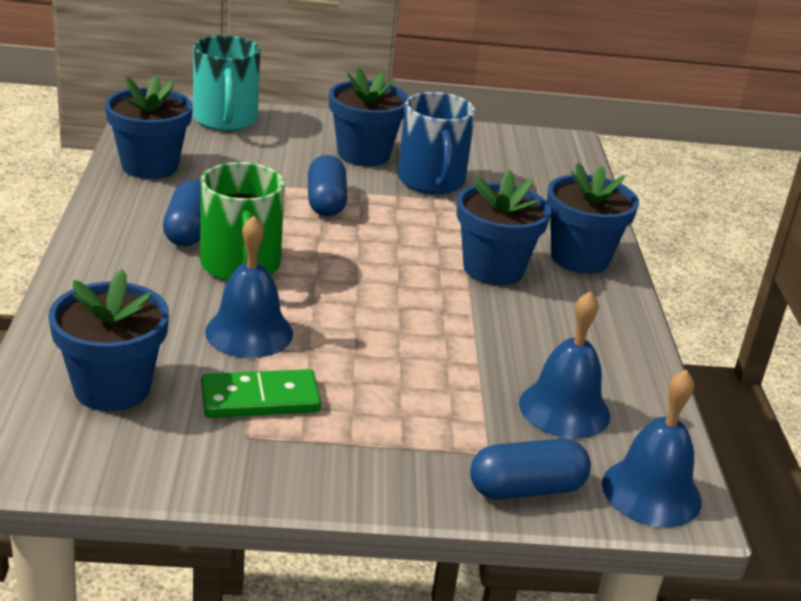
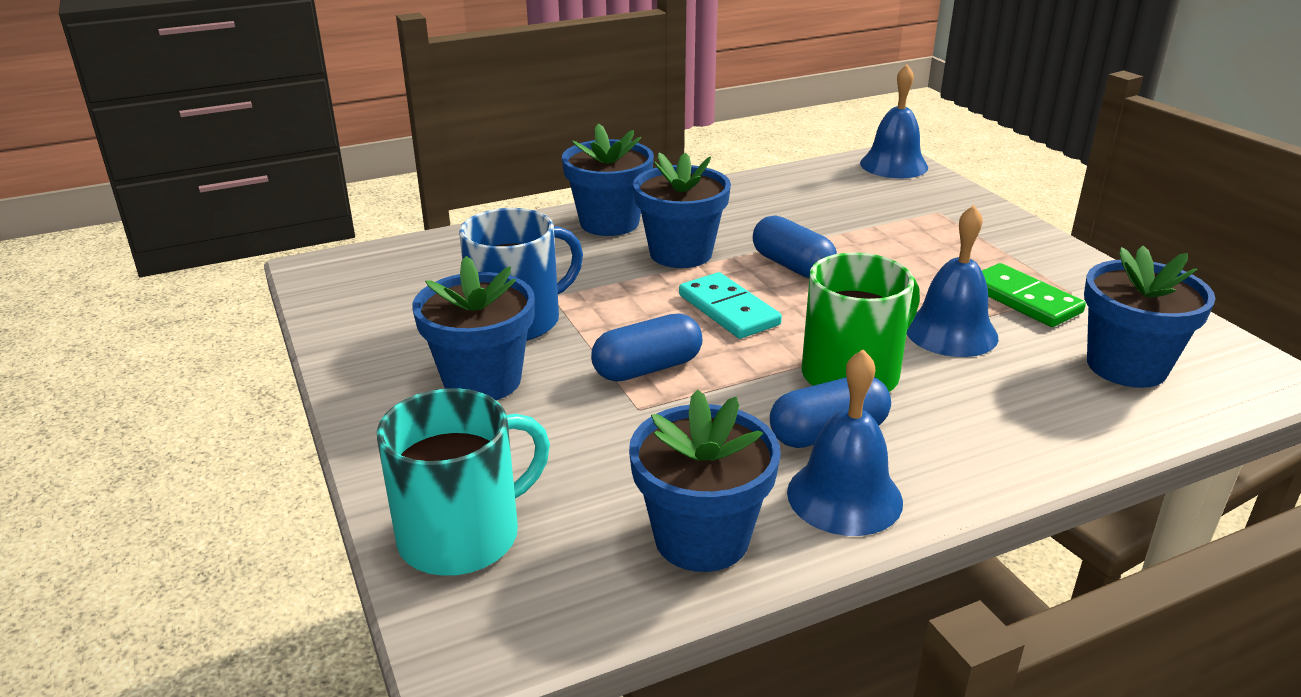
camera: 110 degrees left, 0 degrees up
(377, 255) = (728, 310): none -> turquoise domino
(526, 489) = (953, 195): blue capsule -> blue capsule (792, 266)
(564, 409) = (849, 197): blue bell -> blue bell (844, 496)

